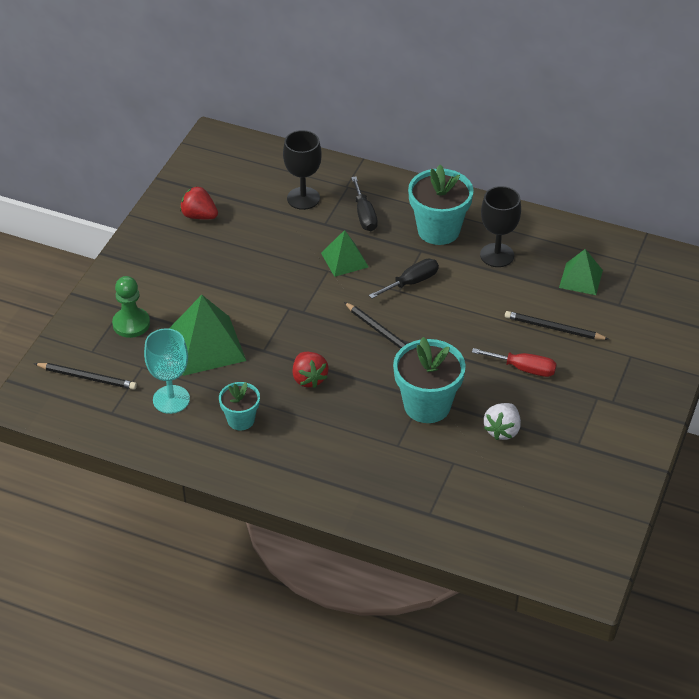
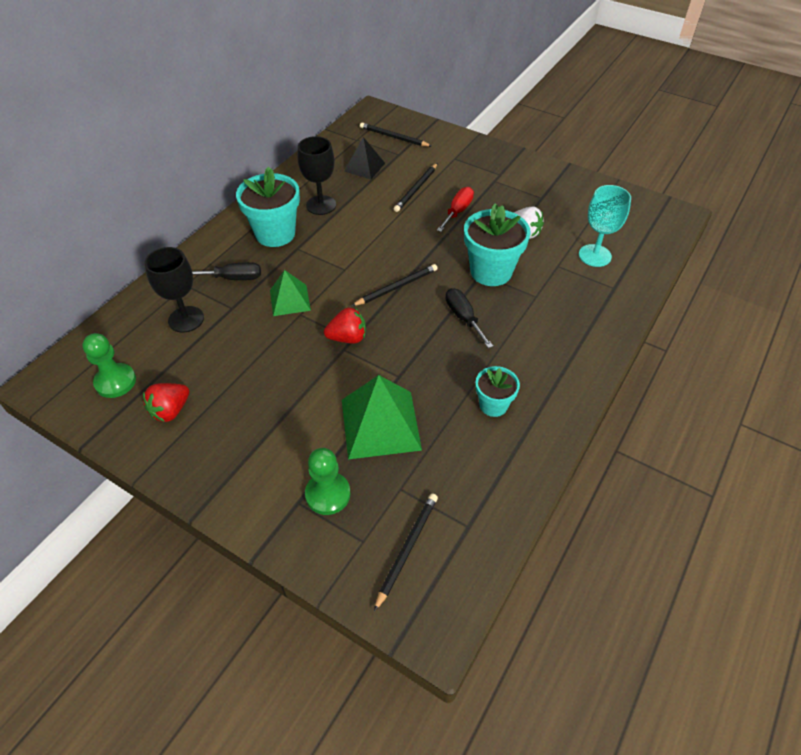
camera: 80 degrees left, 5 degrees up
(171, 399) = (456, 464): turquoise goblet -> turquoise goblet (595, 255)
(223, 176) = (115, 382): none -> green pawn
(309, 378) = (445, 345): red strawberry -> red strawberry (347, 338)
(411, 282) = (336, 260): black screwdriver -> black screwdriver (463, 318)
(581, 279) = (364, 167): green pyramid -> black pyramid
(653, 295) = (394, 137): none -> black pencil

